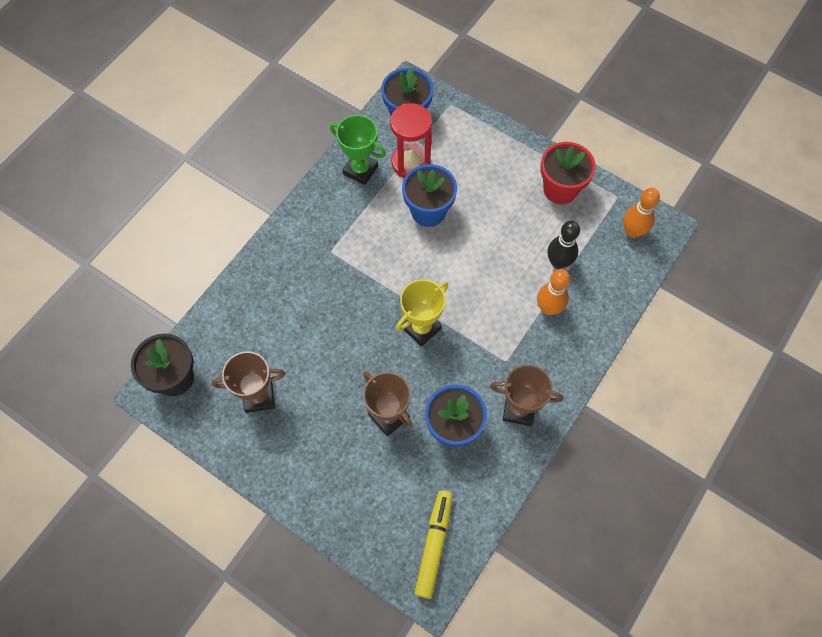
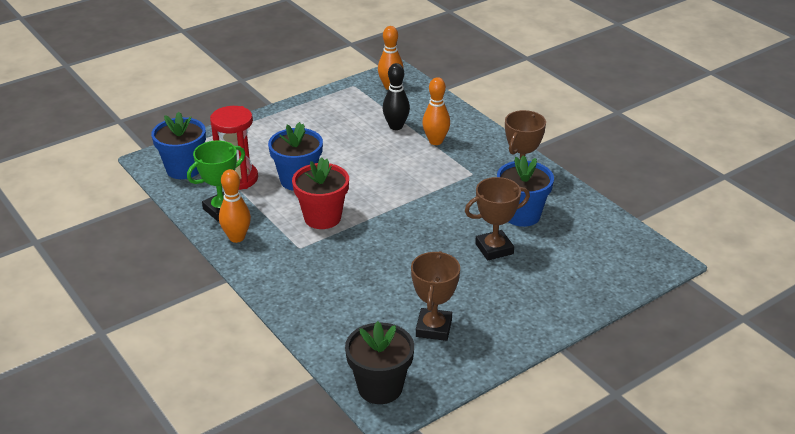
camera: 70 degrees left, 30 degrees down
(326, 198) = (237, 237): none -> orange bowling pin
(421, 328) = (416, 211): yellow trophy -> none
(434, 545) = (625, 249): yellow marker -> none
(560, 189) = (327, 109): red flower pot -> red flower pot (322, 218)

